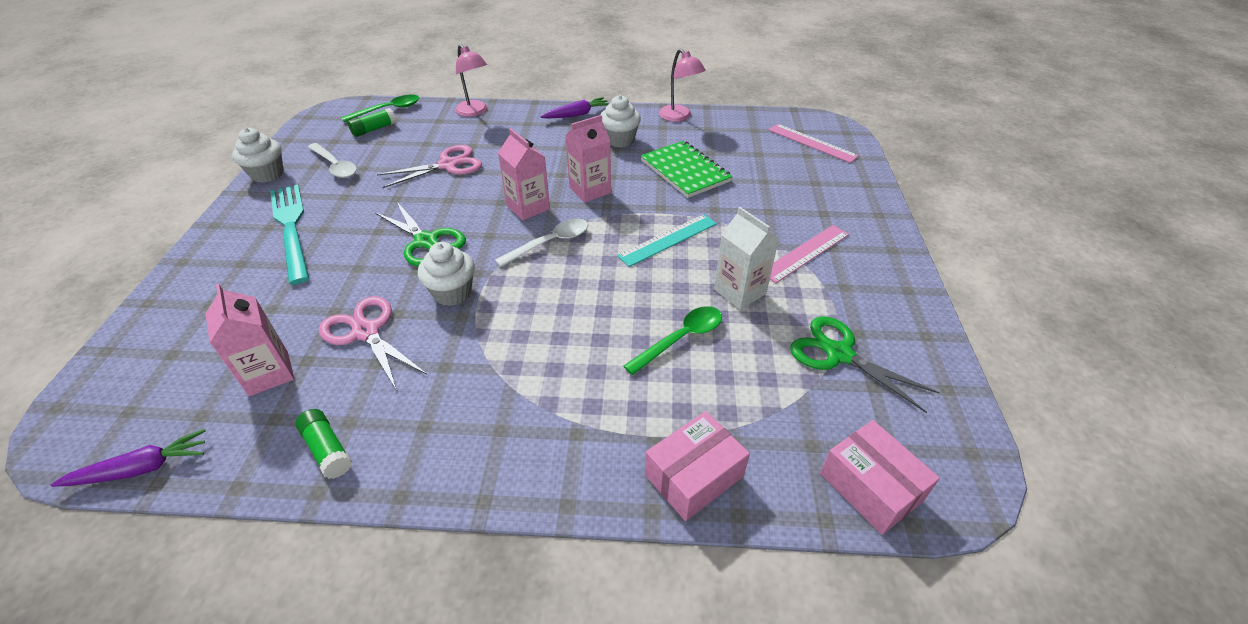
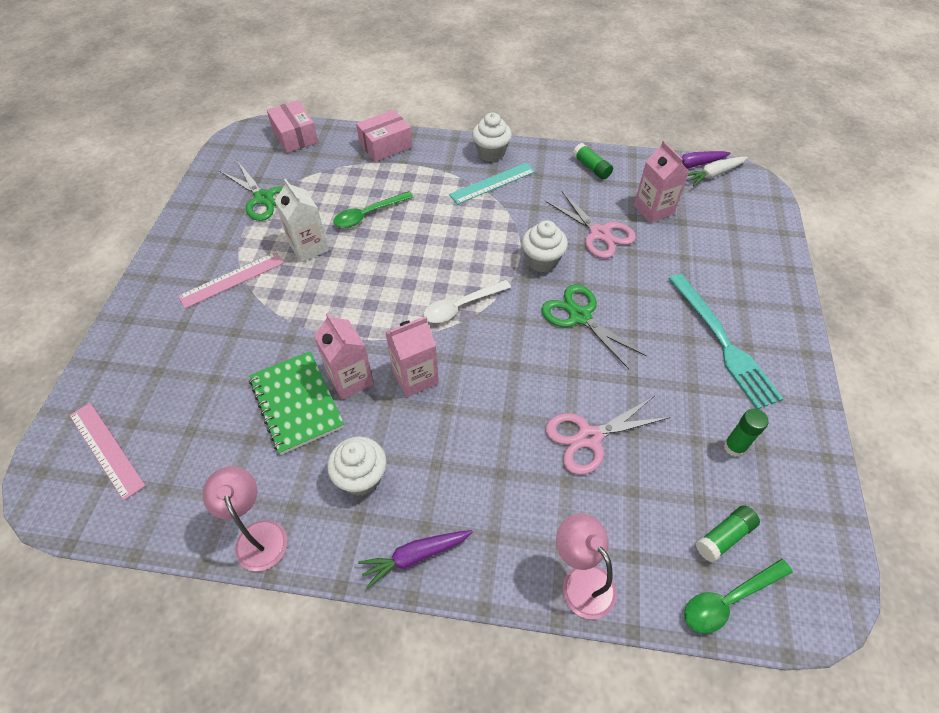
camera: 175 degrees left, 10 degrees up
(120, 449) = (713, 174): none -> white carrot
(267, 174) = (811, 436): white cupcake -> white cupcake (491, 153)
(335, 166) = (734, 447): white spoon -> green glue stick
(528, 207) = (484, 355): pink carton -> pink carton (350, 379)
(668, 240) = (349, 302): turquoise ruler -> turquoise ruler (492, 183)

